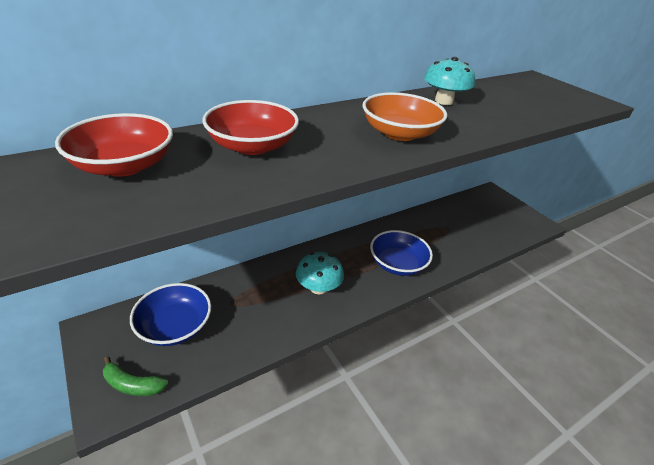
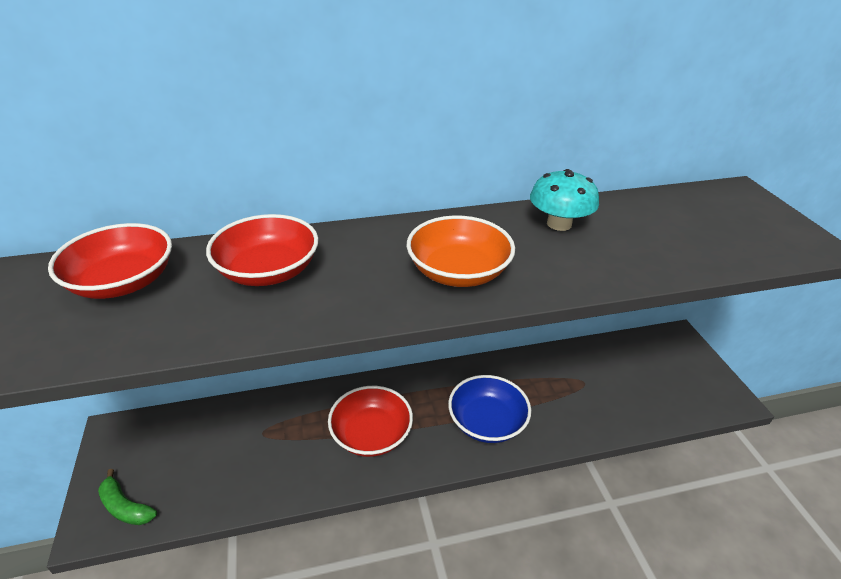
camera: 20 degrees right, 0 degrees up
(175, 326) = (193, 448): blue bowl -> none
(318, 287) = (371, 434): turquoise mushroom -> red bowl

